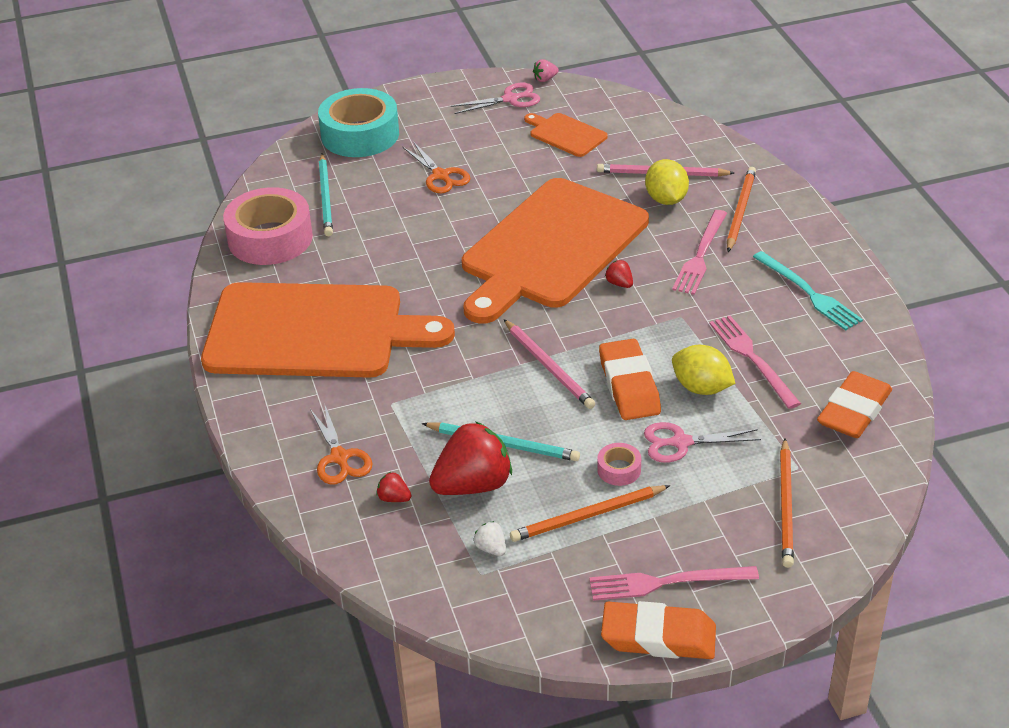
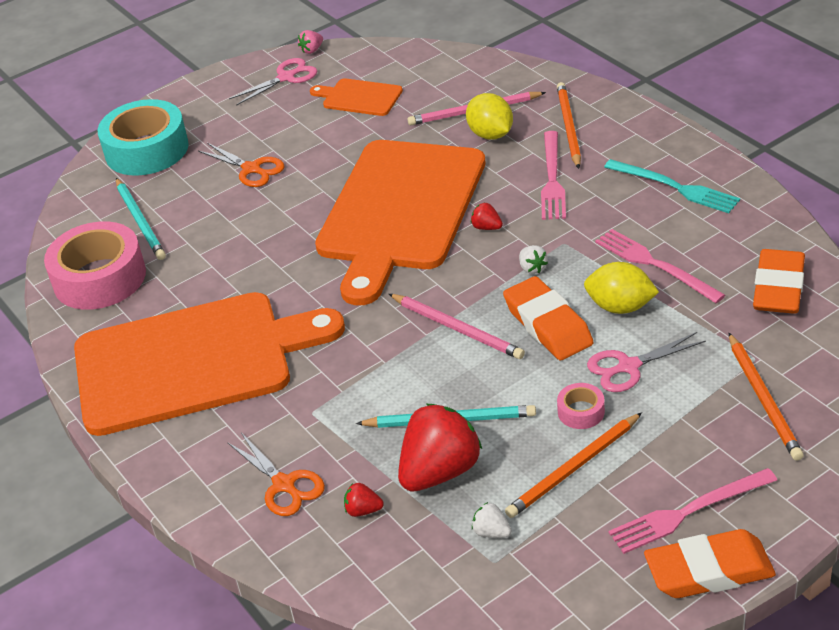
camera: 15 degrees left, 0 degrees up
(641, 331) = (532, 268): none -> white strawberry

